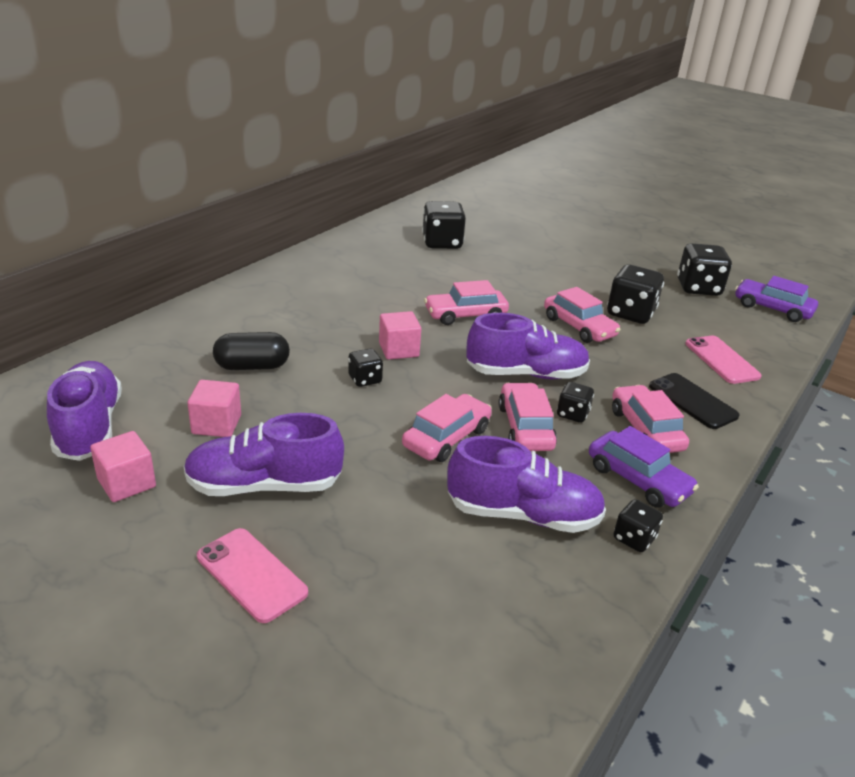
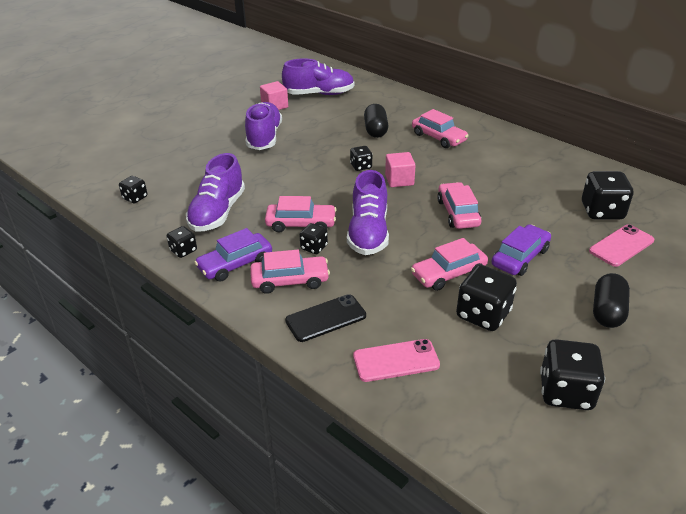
camera: 100 degrees right, 5 degrees up
(216, 424) = (317, 123): pink cube -> none
(251, 574) = (205, 136): pink phone -> pink phone (621, 246)
(446, 438) = (294, 192): pink car -> pink car (438, 137)
(508, 642) = (135, 198): none -> black dice
(593, 261) = (607, 311): none -> black capsule
(772, 308) = (528, 455): purple car -> purple car (520, 257)

